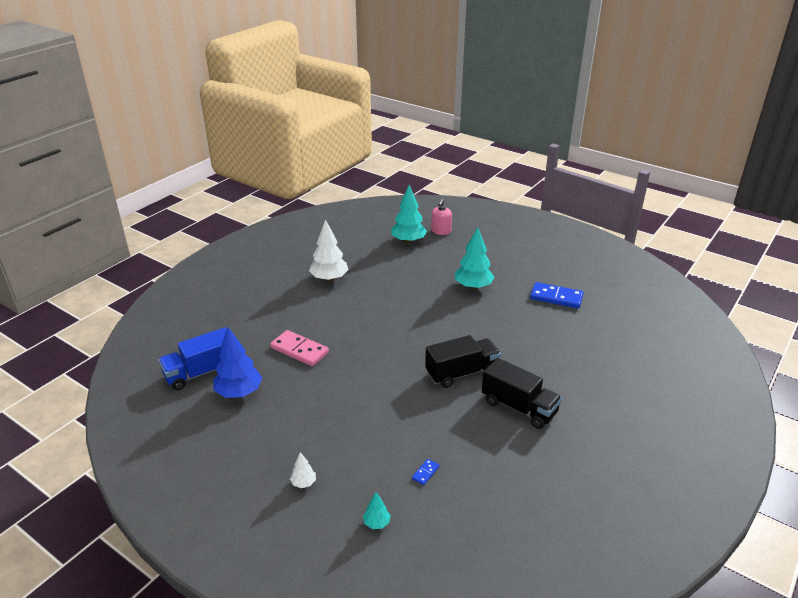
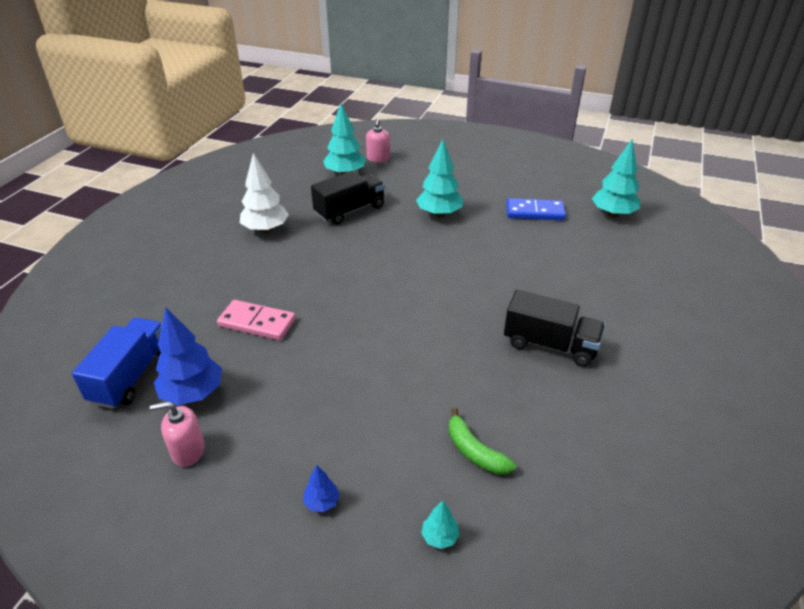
camera: 15 degrees left, 5 degrees up
(201, 372) = (131, 376): blue truck -> blue truck turned 150 degrees clockwise
(224, 431) = (188, 451): none -> pink soap dispenser
(303, 483) = (322, 502): white tree -> blue tree
(425, 473) = (475, 452): blue domino -> green banana
(461, 373) = (467, 315): black truck -> black truck (350, 210)
(625, 309) = (613, 214): none -> turquoise tree

